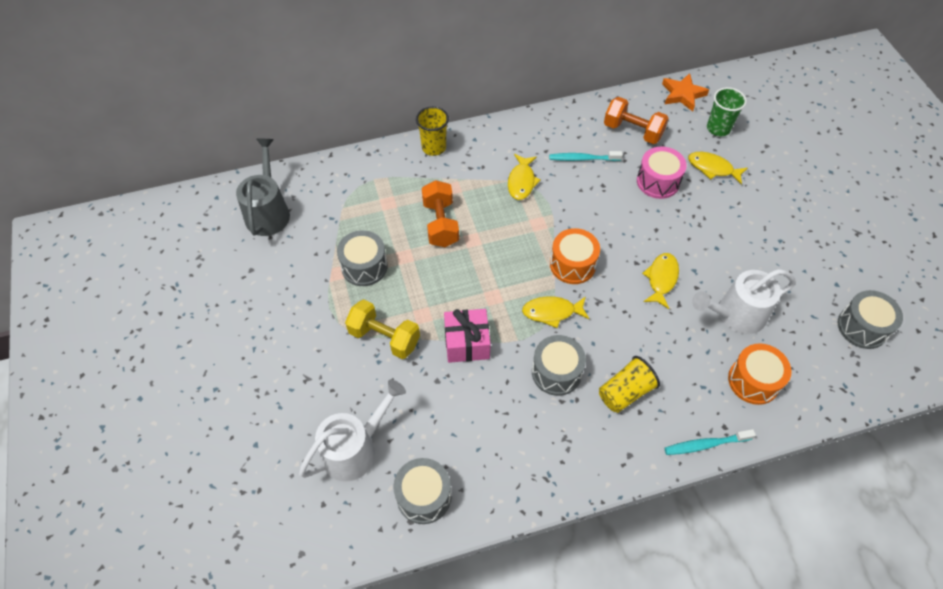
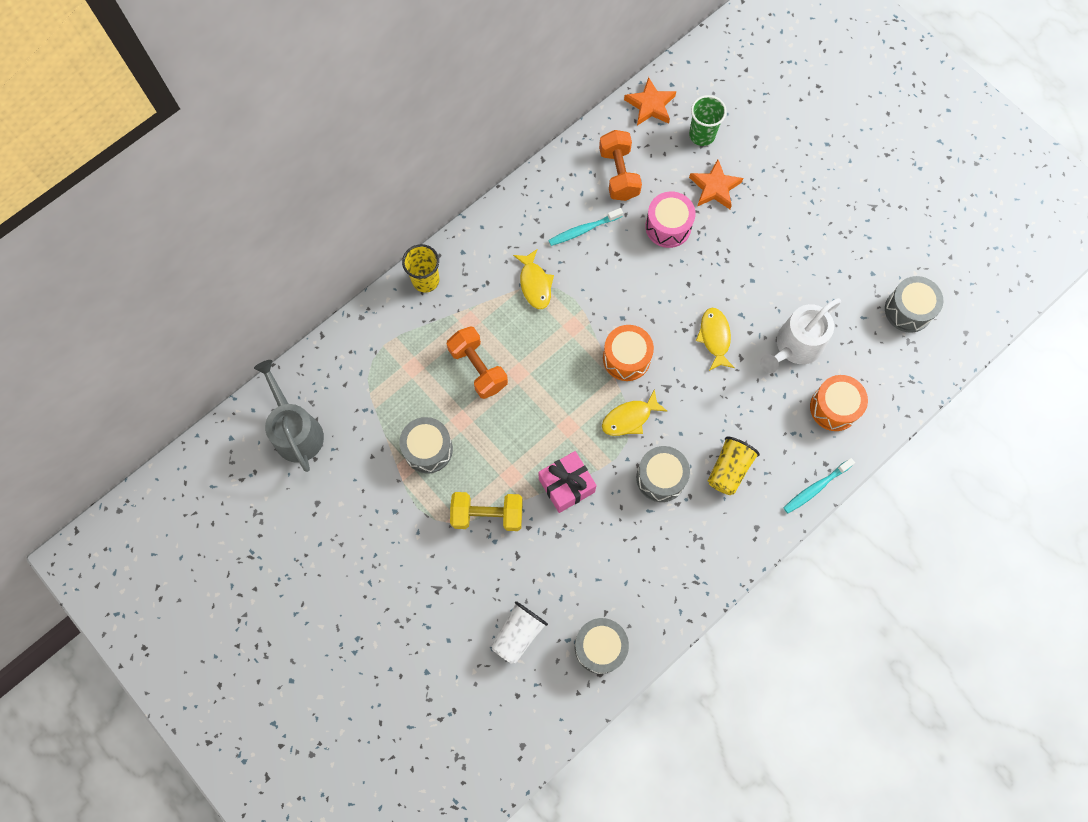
camera: 25 degrees left, 15 degrees up
(354, 449) = (518, 634): white watering can -> white cup
(633, 131) = (619, 174): orange dumbbell -> orange dumbbell turned 75 degrees clockwise
(713, 168) = (714, 187): yellow fish -> orange star

